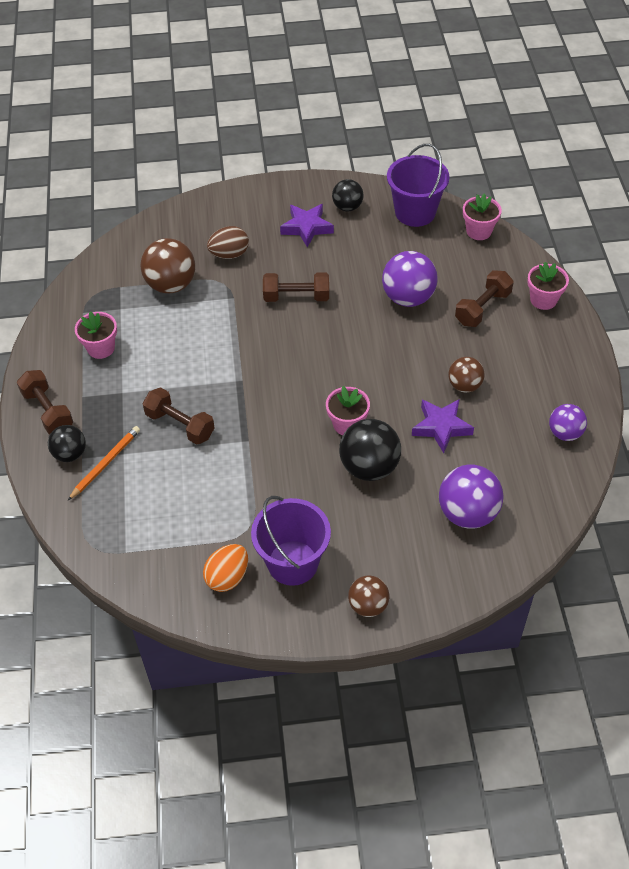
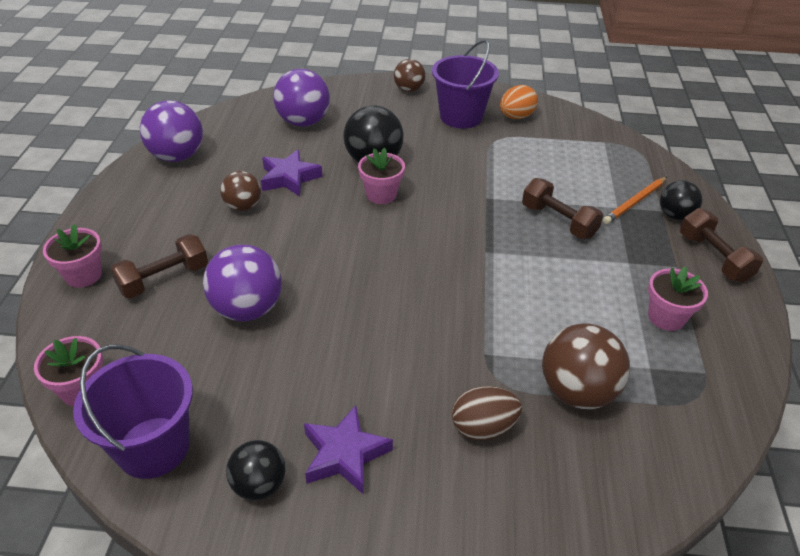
camera: 170 degrees left, 10 degrees down
(296, 297) = (395, 338): brown dumbbell -> none
(565, 433) = (177, 156): purple ball -> purple ball, size x1.63

